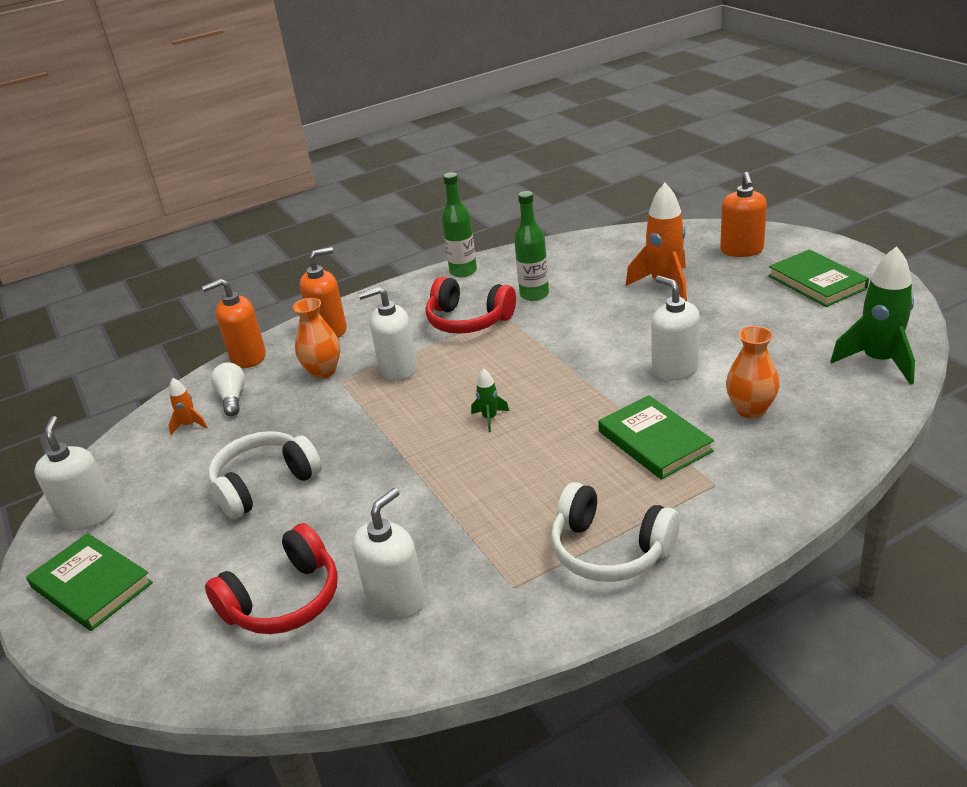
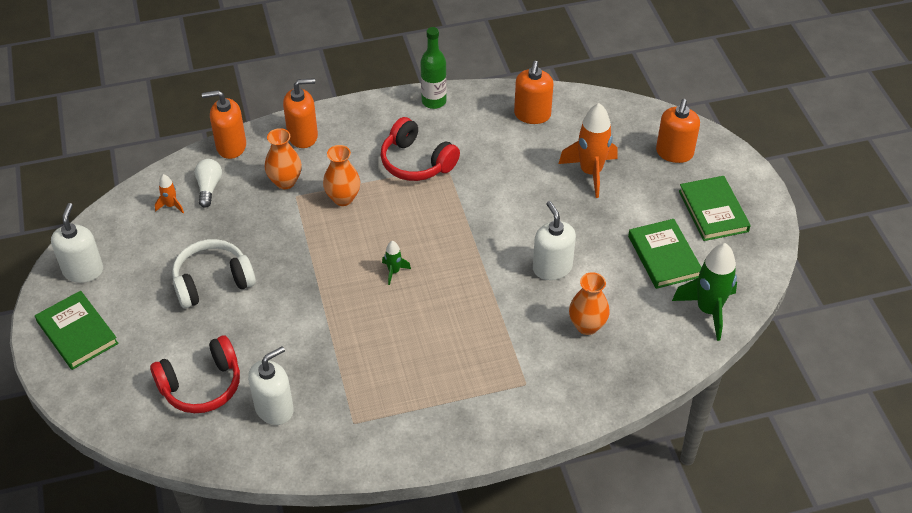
camera: 10 degrees right, 15 degrees up
(398, 369) = (343, 198): white soap dispenser -> orange vase
(534, 294) = (480, 149): green bottle -> none
(574, 257) = (532, 115): none -> orange soap dispenser
(610, 550) = (429, 414): white headphones -> none
(654, 441) = (503, 332): green book -> green book (664, 256)

